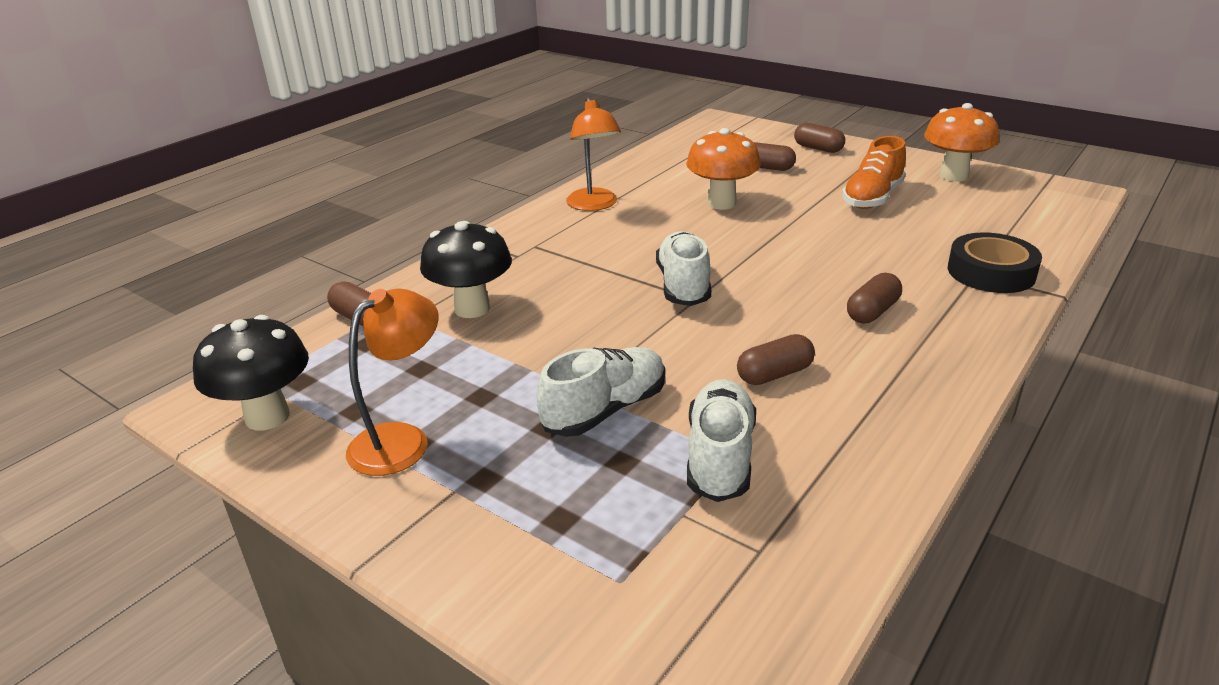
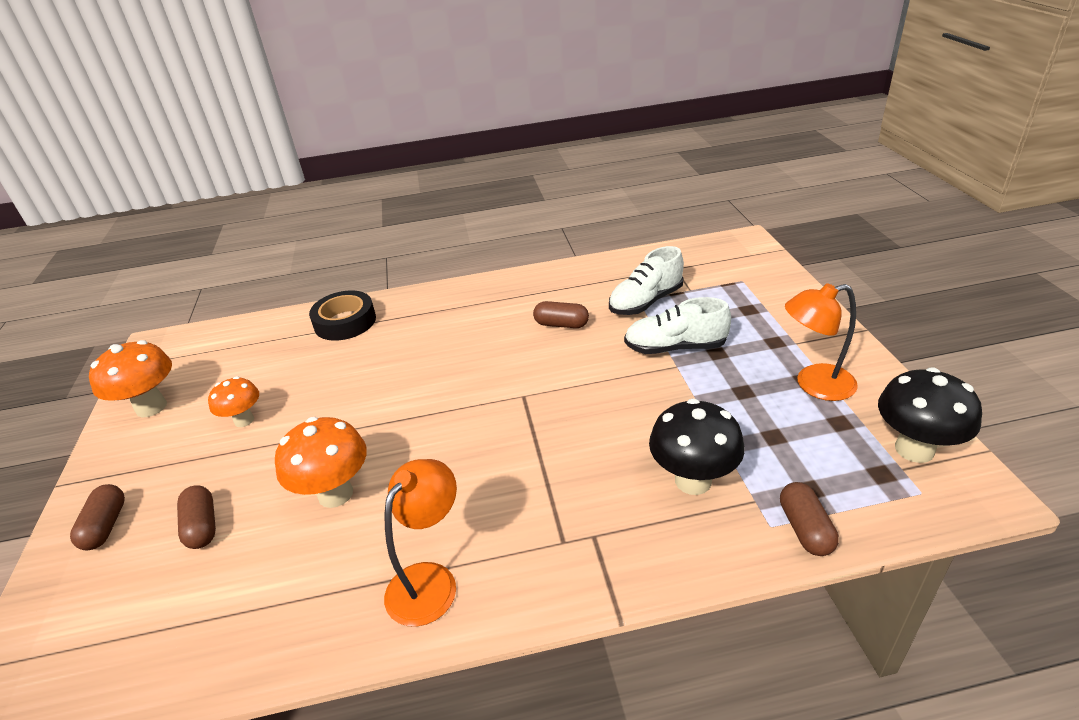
camera: 135 degrees left, 5 degrees up
(683, 286) = (514, 411): white shoe -> none
(872, 198) = (244, 420): orange shoe -> orange mushroom
(872, 312) = (450, 332): brown capsule -> none

